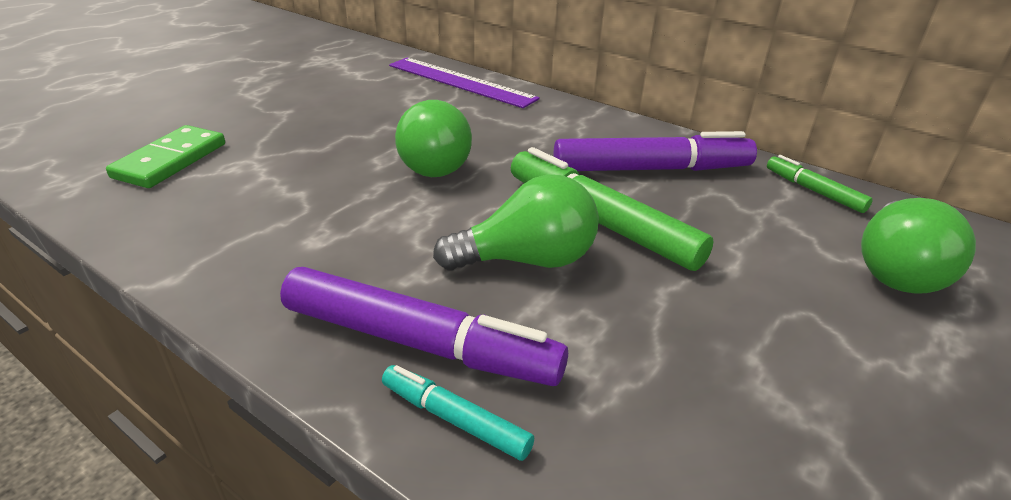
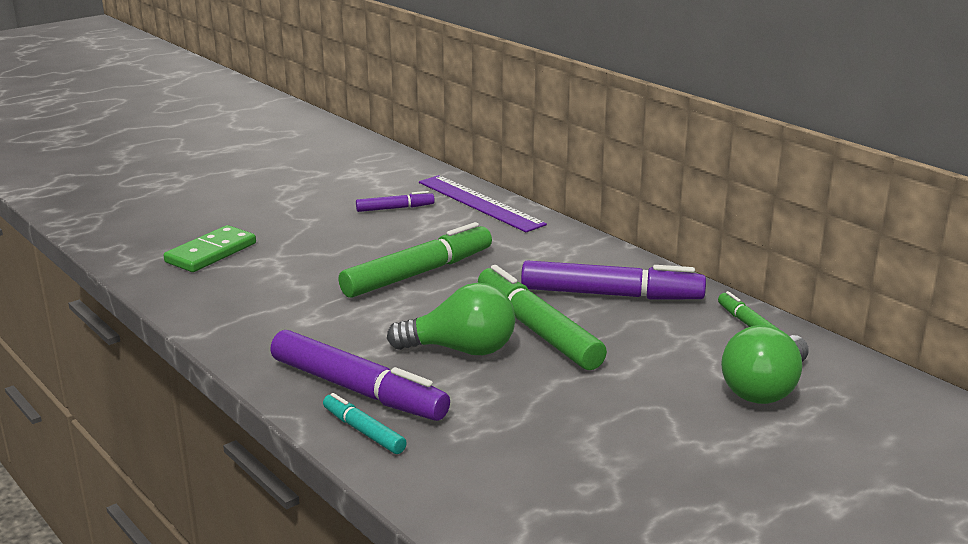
camera: 15 degrees right, 10 degrees down
(374, 93) = (395, 208): none -> purple marker
(430, 164) = (418, 273): green light bulb -> green marker

